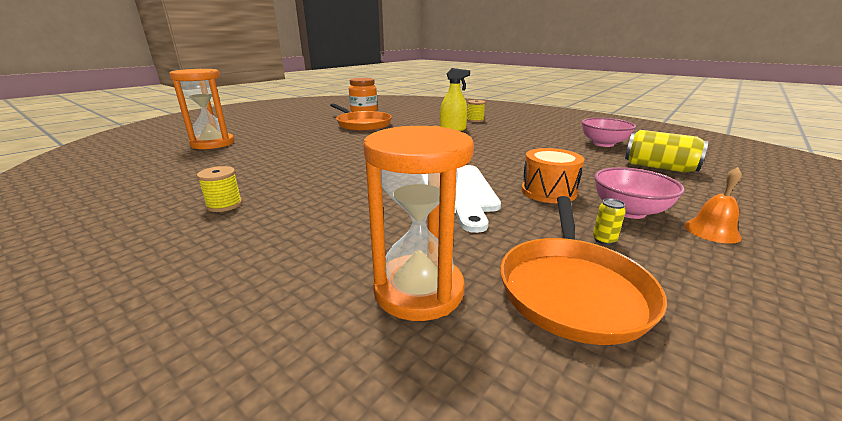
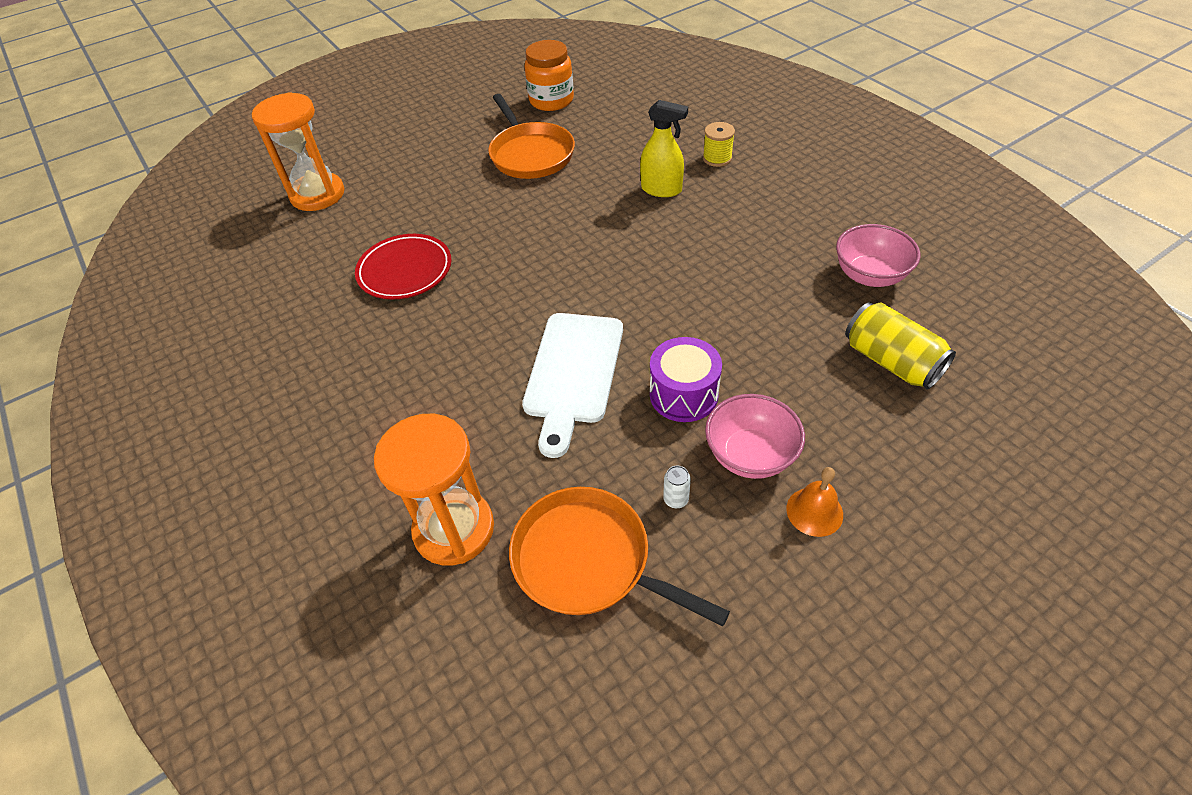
camera: 20 degrees right, 25 degrees up
(224, 205) = (315, 354): yellow spool -> none
(294, 164) = (405, 270): none -> red plate
(548, 192) = (683, 394): orange drum -> purple drum
(572, 289) = (588, 560): orange pan -> orange pan turned 90 degrees clockwise
(604, 240) = (676, 499): yellow can -> white can

